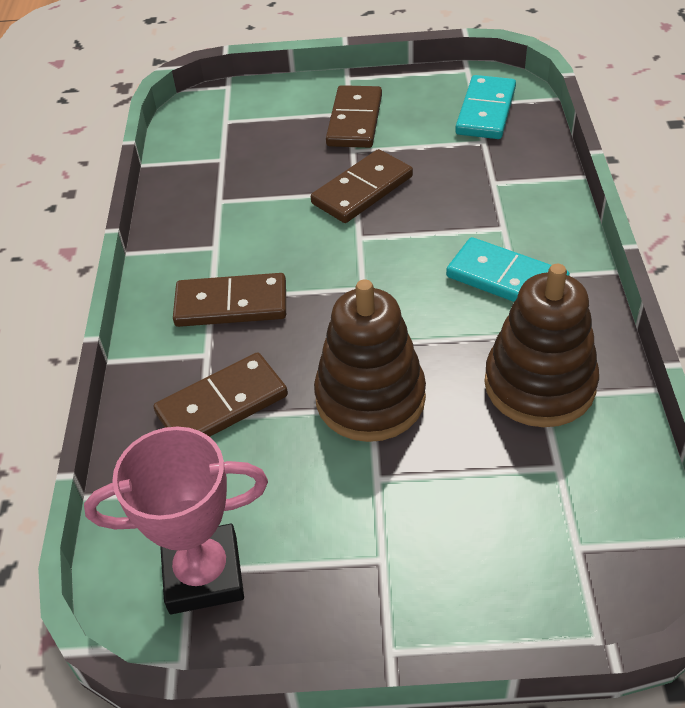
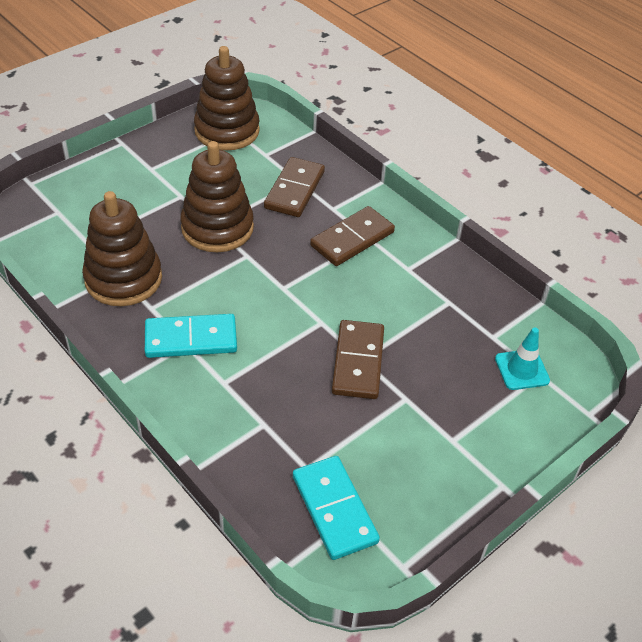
camera: 135 degrees right, 0 degrees up
(203, 574) = (227, 131): pink trophy -> brown stacking toy
(234, 128) = (522, 370): none -> turquoise traffic cone
(355, 120) = (437, 431): brown domino -> none

